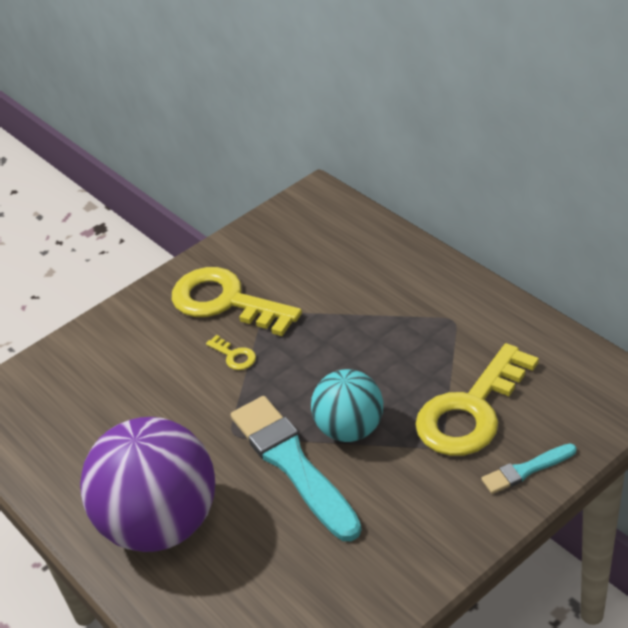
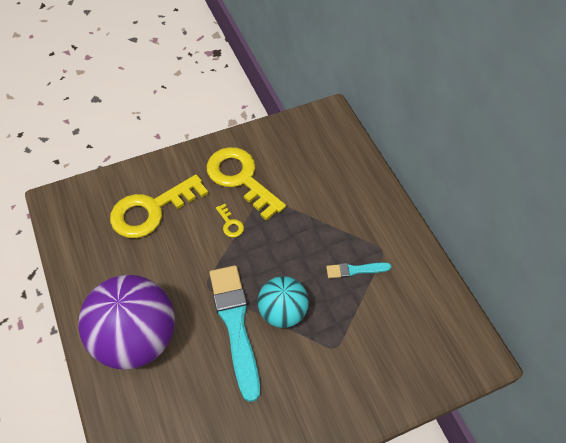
camera: 10 degrees right, 15 degrees up
(471, 411) = (366, 329): yellow key -> yellow key (151, 210)
(526, 470) = (385, 392): turquoise brush -> turquoise brush (355, 270)

